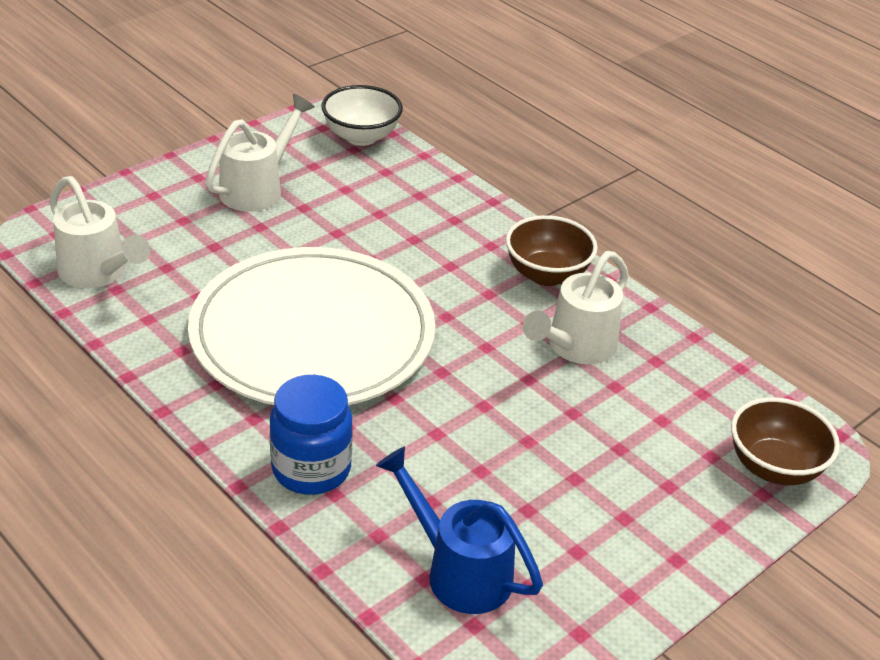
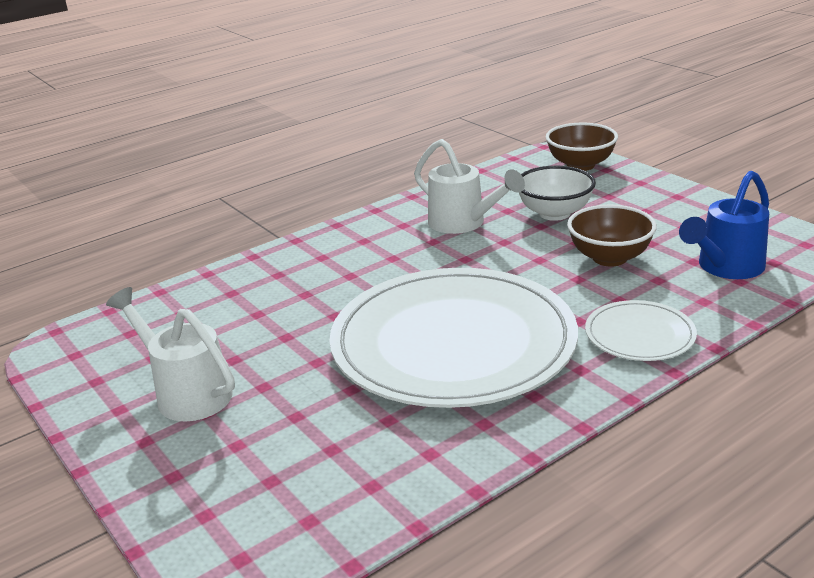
camera: 80 degrees left, 10 degrees down
(98, 273) = (337, 506): white watering can -> none
(311, 469) = (639, 335): blue jar -> white plate
(361, 137) = (107, 328): white bowl -> white bowl (554, 213)
(547, 274) = (368, 233): brown bowl -> brown bowl (609, 258)

